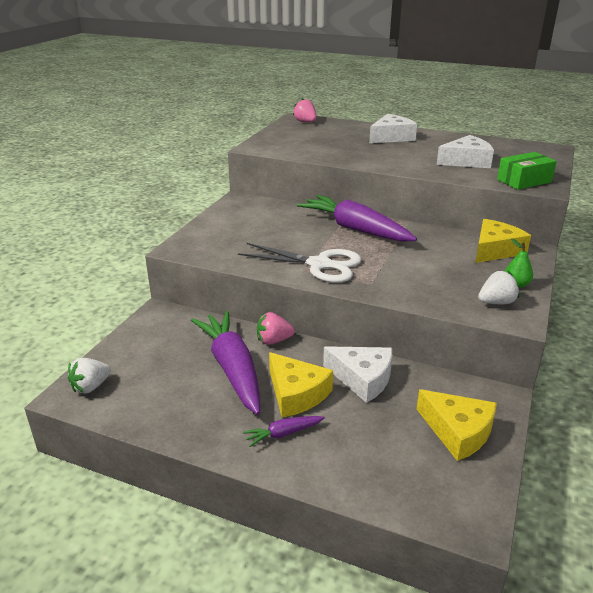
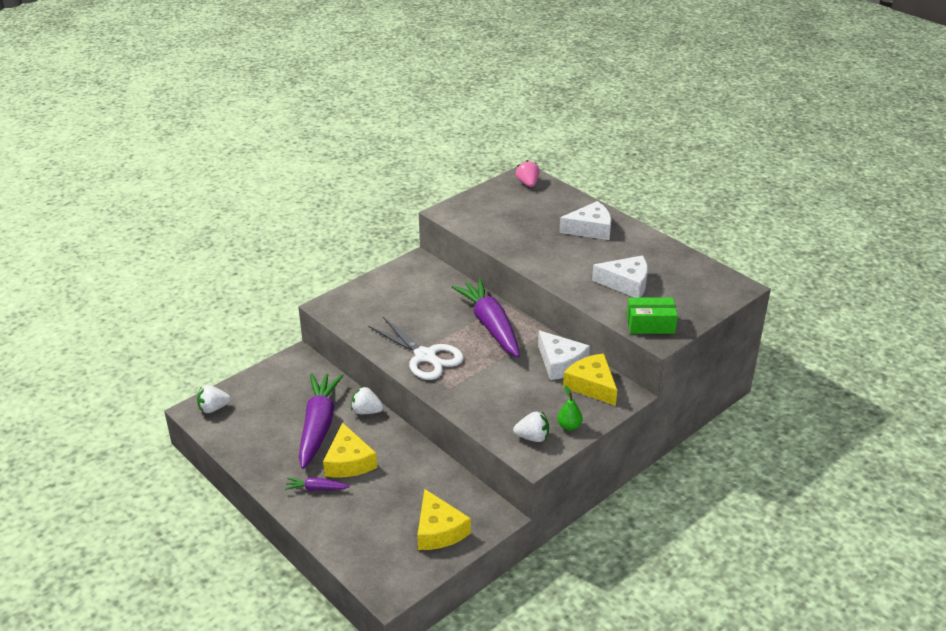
camera: 25 degrees right, 5 degrees up
(273, 341) = (366, 411): pink strawberry -> white strawberry
(362, 378) = (407, 466): white cheese -> white cheese (560, 363)
(495, 250) = (592, 385): yellow cheese -> yellow cheese turned 105 degrees counterclockwise

